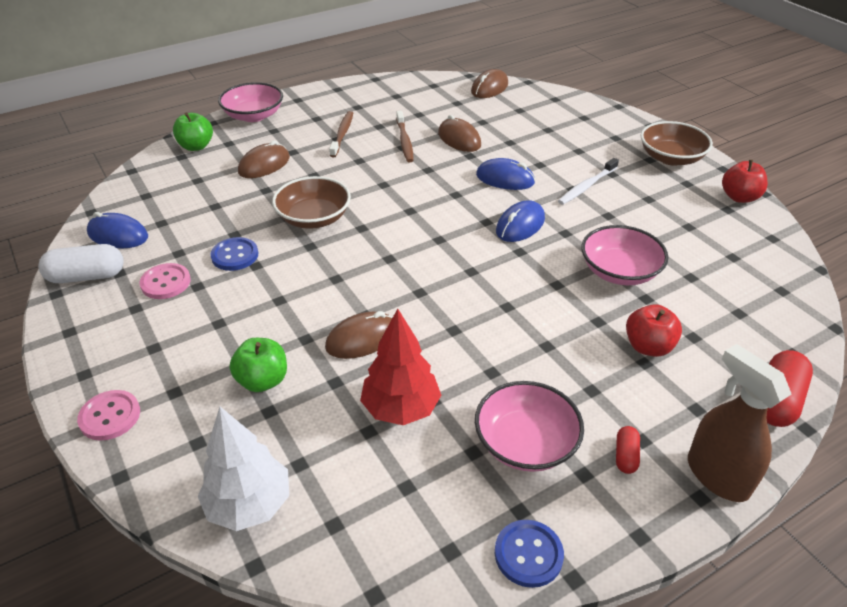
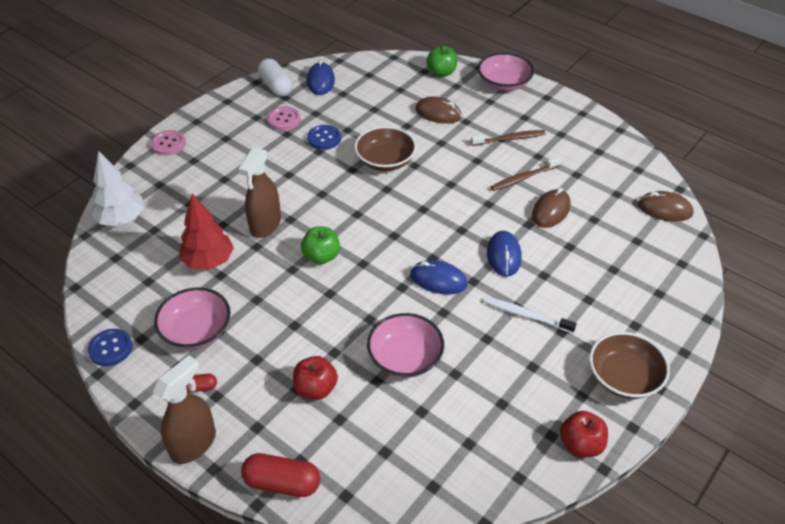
camera: 70 degrees right, 5 degrees up
(263, 380) = (213, 192): green apple -> green apple (321, 256)
(362, 339) = (265, 225): brown mouse -> brown spray bottle

